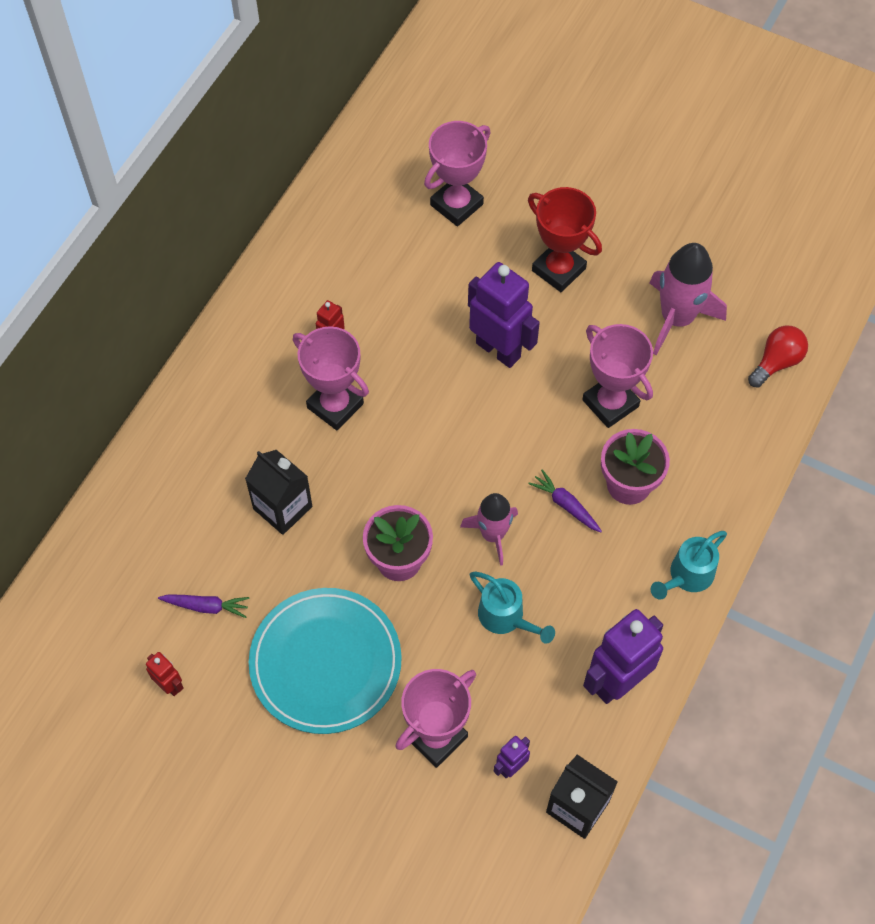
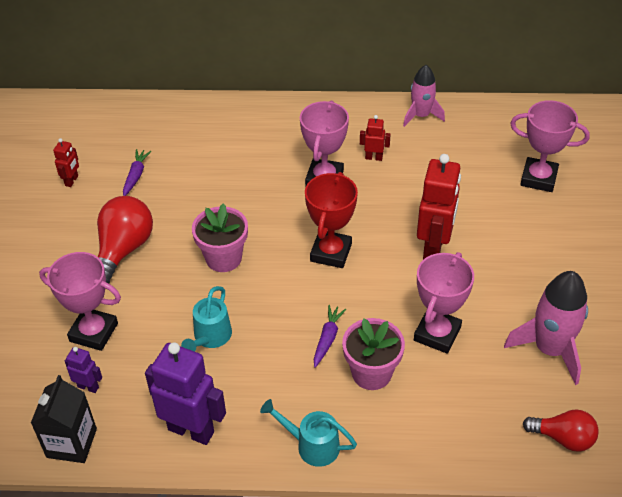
camera: 65 degrees right, 15 degrees down
(206, 606) = (136, 176): purple carrot -> purple carrot turned 150 degrees counterclockwise
(282, 508) = (229, 183): black carton -> none
(325, 663) = (124, 250): turquoise plate -> red light bulb
(493, 534) = (275, 303): pink rocket -> pink rocket (421, 115)
(498, 349) = (434, 248): purple robot -> red robot
(558, 269) = (532, 257): red trophy -> red trophy (331, 252)

